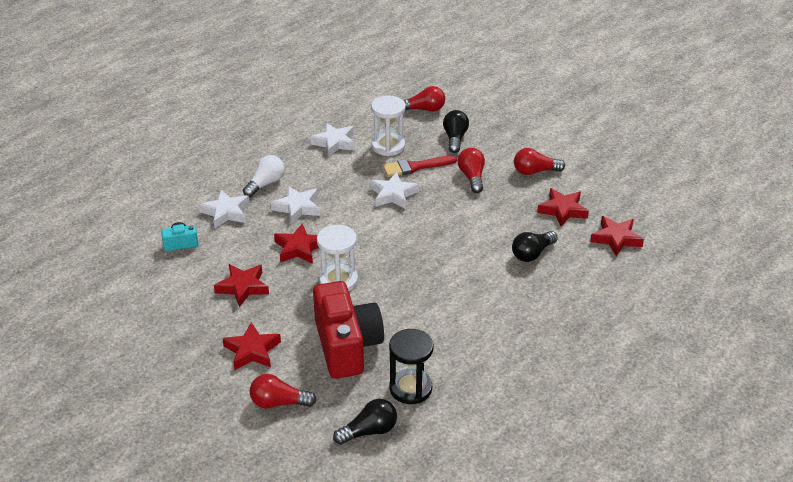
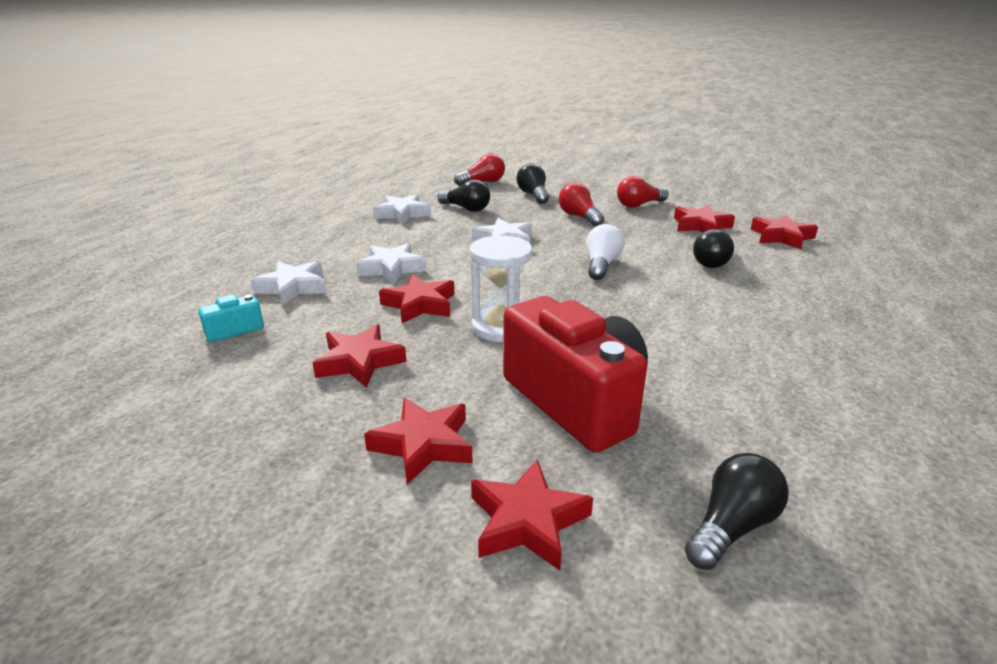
camera: 20 degrees left, 10 degrees down
(266, 184) = (336, 255): white light bulb -> white light bulb (601, 265)
(279, 403) = (527, 521): red light bulb -> red star
(388, 146) = (466, 208): white hourglass -> black light bulb
(410, 388) = (728, 436): black hourglass -> none
(415, 167) = (510, 218): red brush -> none

